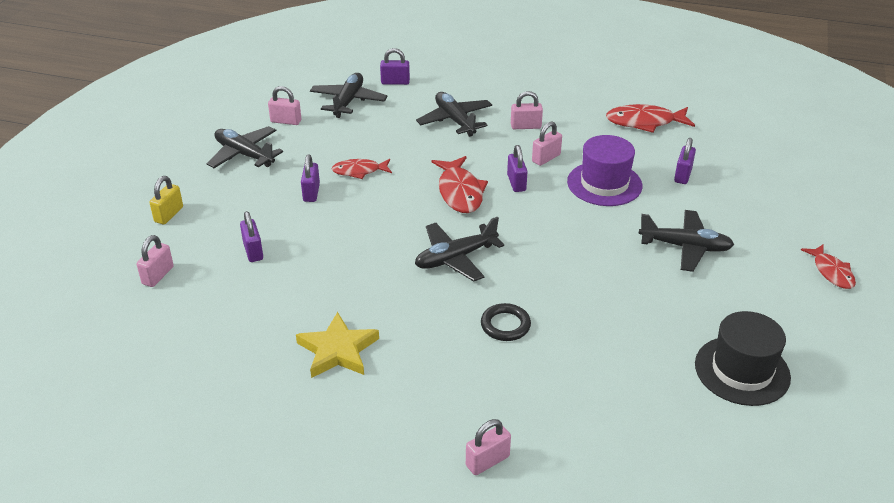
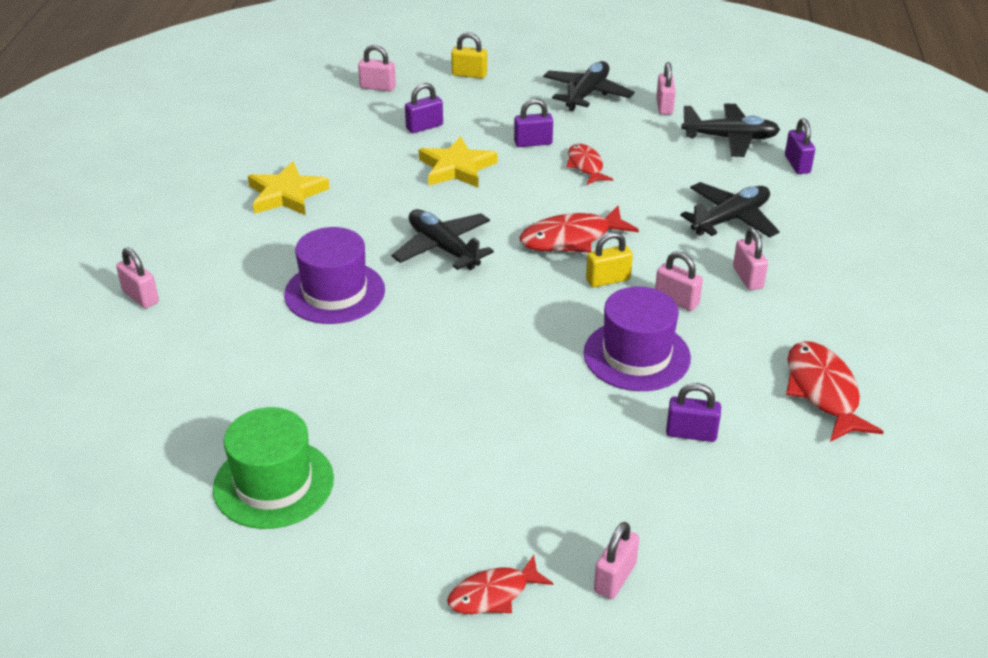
camera: 80 degrees right, 0 degrees up
(334, 239) = (456, 168): none -> yellow star
(505, 325) = (334, 292): black ring -> purple hat
(516, 183) = (608, 280): purple padlock -> yellow padlock
(685, 247) = (513, 434): black plane -> none
(742, 370) = (273, 483): black hat -> green hat
(809, 223) = (615, 578): none -> pink padlock

